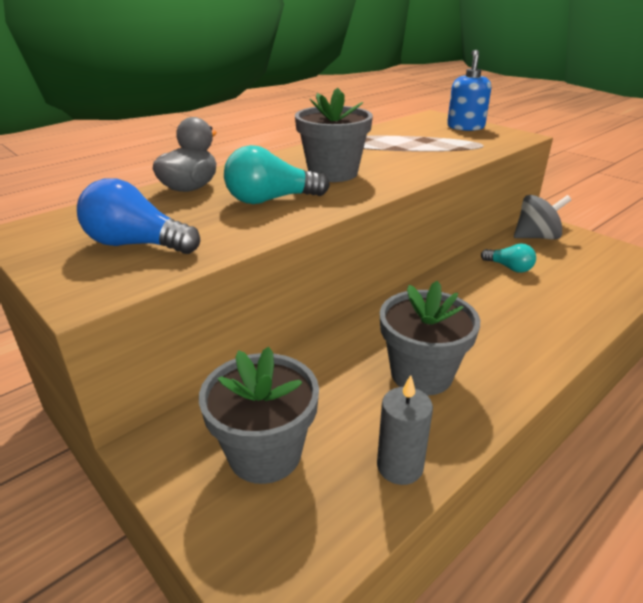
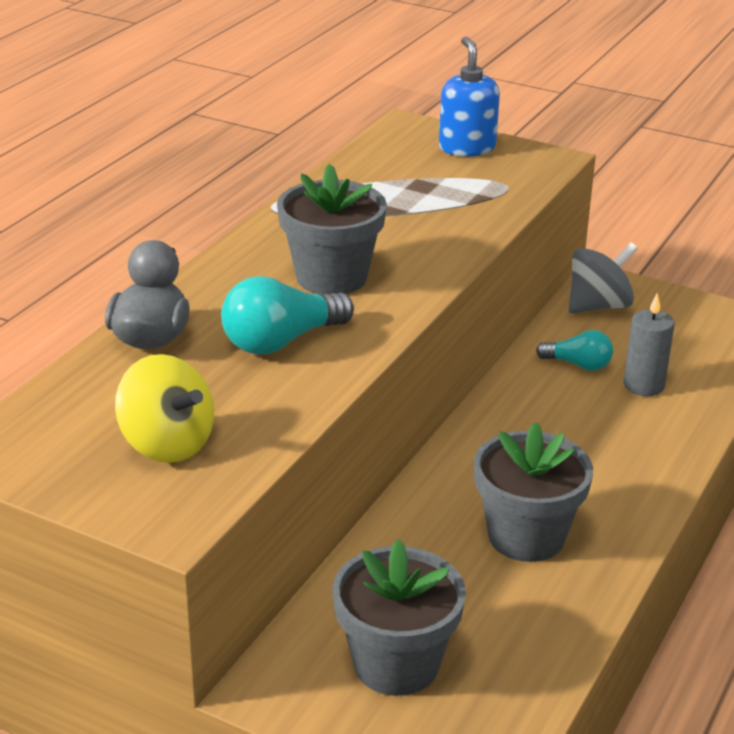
camera: 20 degrees left, 0 degrees up
(137, 244) = (167, 444): blue light bulb -> yellow spinning top
(399, 466) = (546, 642): grey candle -> grey candle (643, 385)

